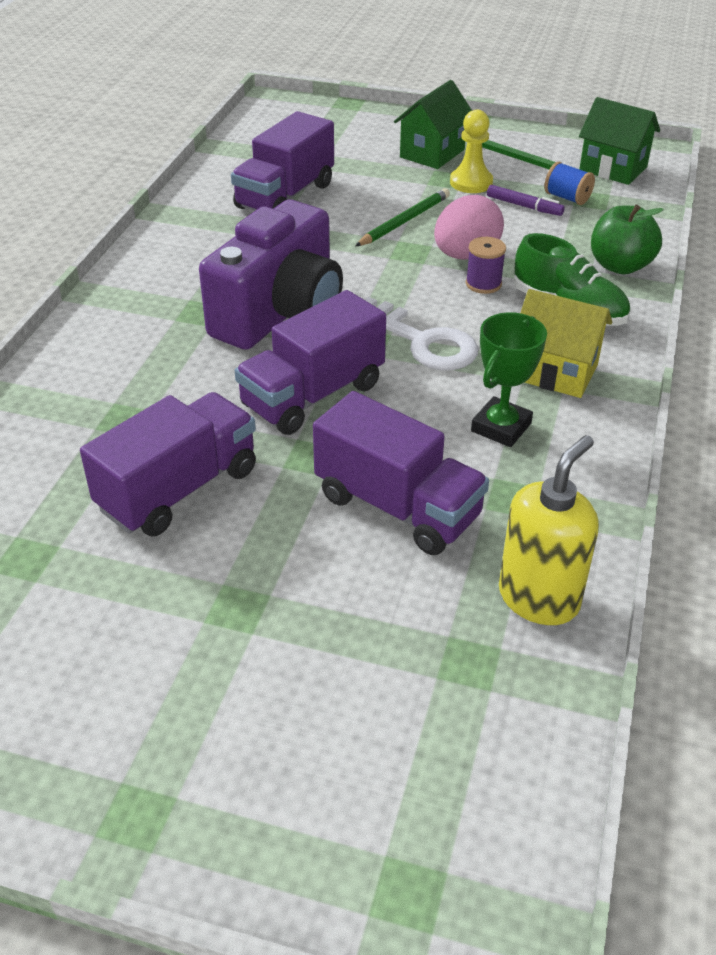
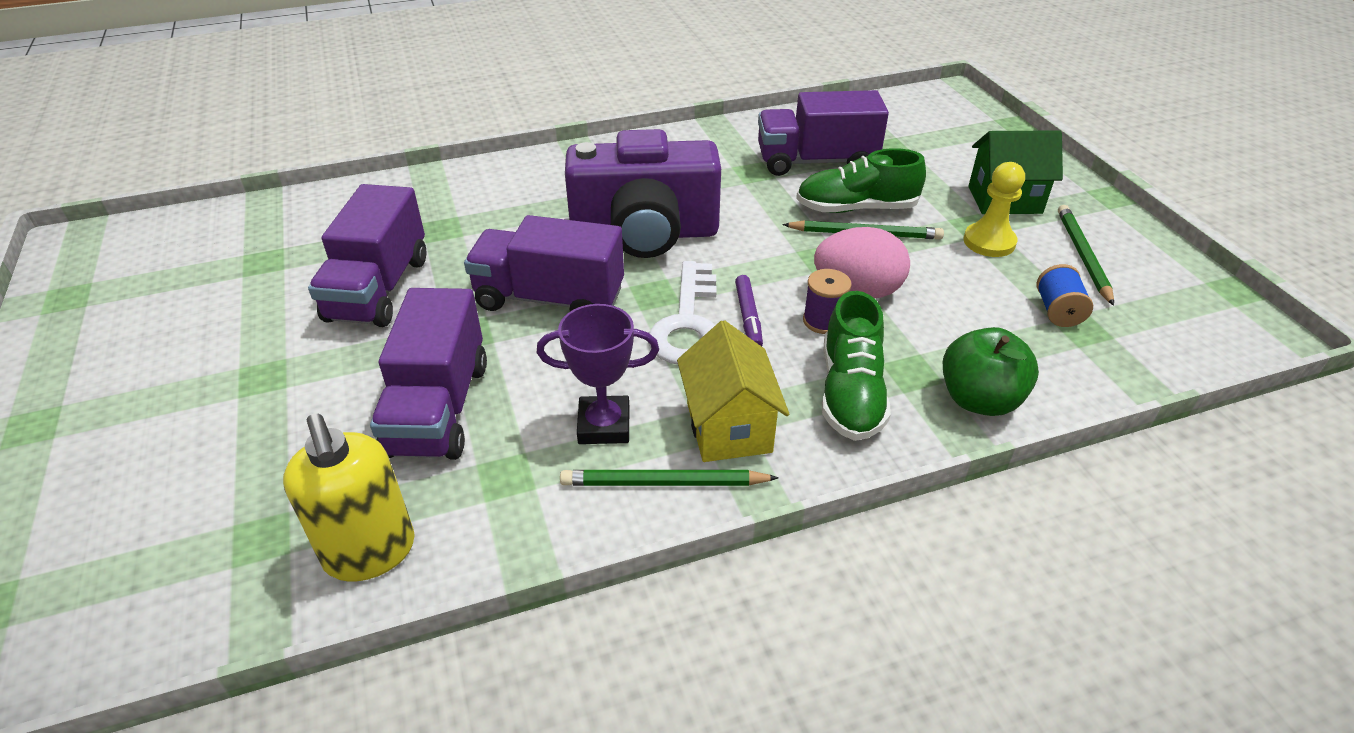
camera: 55 degrees right, 0 degrees up
(178, 489) = (379, 289): purple truck -> purple truck turned 90 degrees clockwise
(368, 209) = (856, 208): none -> green shoe
(501, 427) = (604, 425): green trophy -> purple trophy
(524, 206) = (997, 290): purple marker -> purple marker (748, 317)
(539, 598) = (370, 552): yellow soap dispenser -> yellow soap dispenser turned 60 degrees clockwise
(586, 423) = (664, 482): none -> green pencil
(613, 169) = (1170, 320): green house -> none

